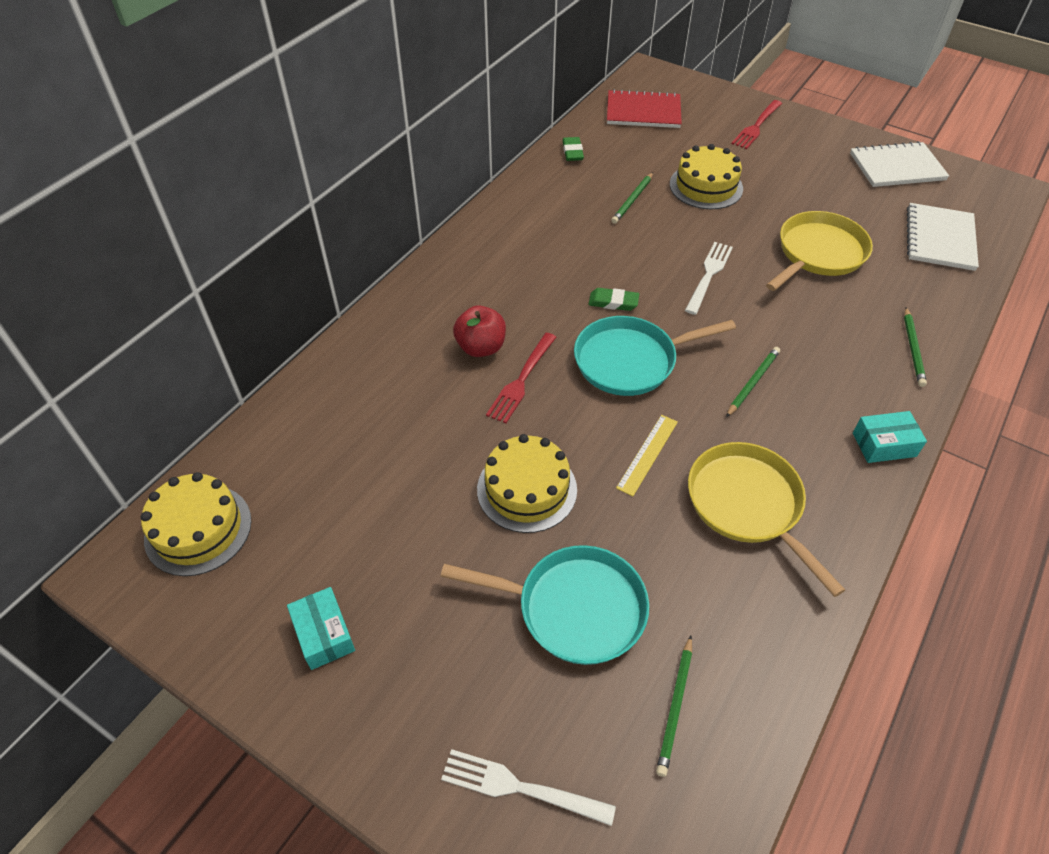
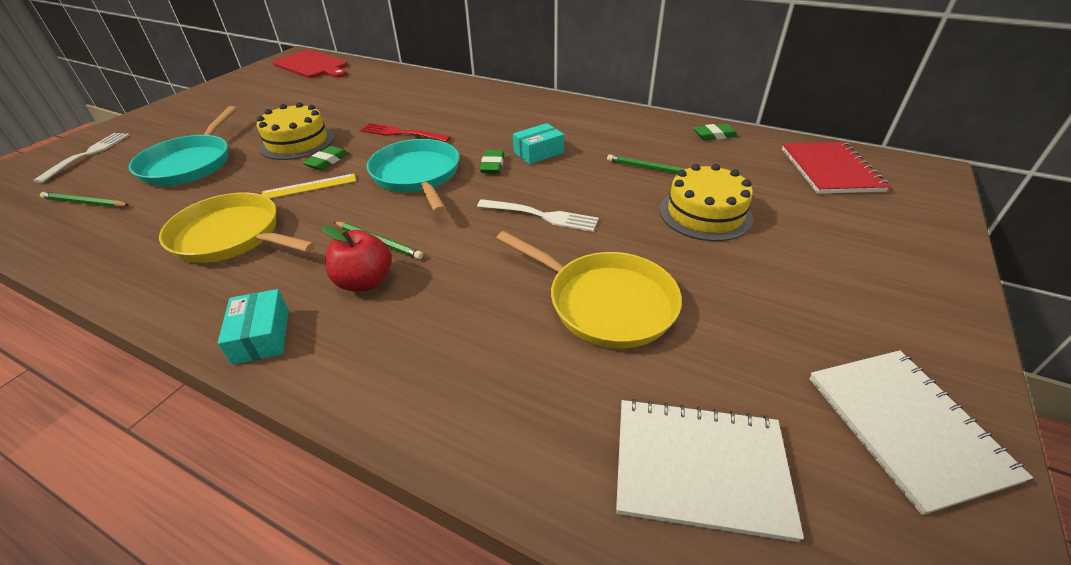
camera: 85 degrees right, 10 degrees down
(198, 529) = (312, 65): yellow cake -> red cutting board
(324, 634) = (227, 98): turquoise box -> turquoise box (538, 152)
(481, 347) = (438, 117): red apple -> red apple (365, 282)
(587, 447) = (327, 161): none -> green eraser
(647, 454) = (309, 186): yellow ruler -> yellow ruler turned 45 degrees counterclockwise
(748, 505) = (232, 236): yellow pan -> yellow pan turned 120 degrees counterclockwise
(756, 126) = (883, 256): red fork -> none
(913, 349) = (416, 386): green pencil -> none

